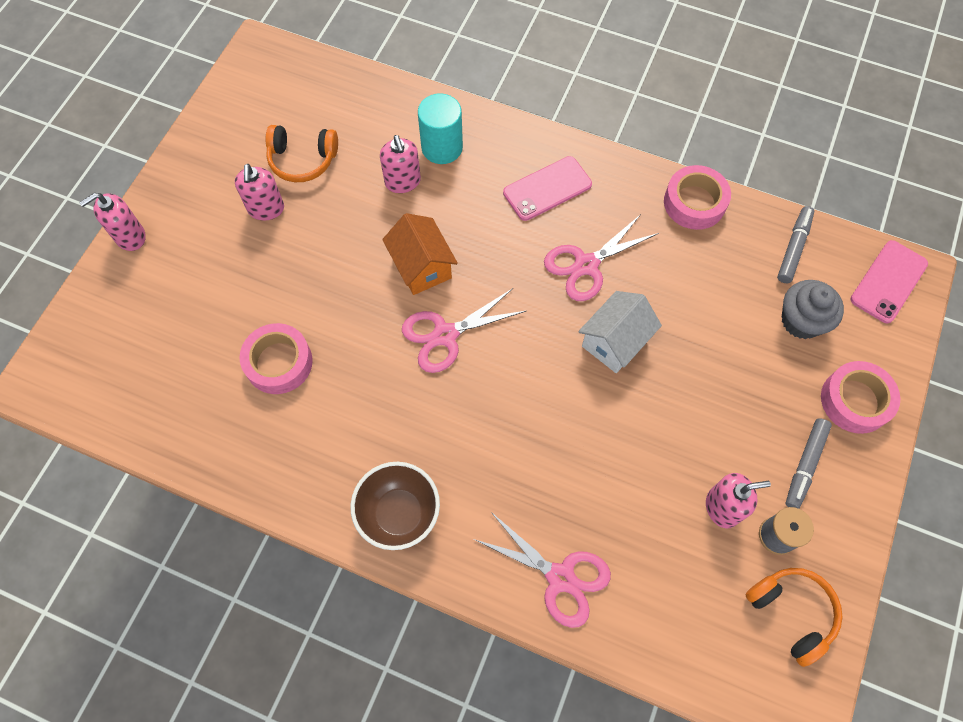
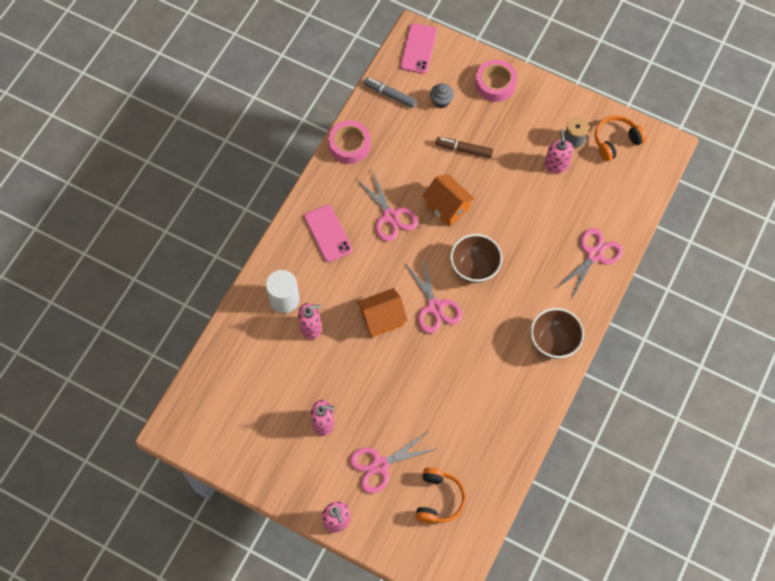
camera: 85 degrees left, 0 degrees up
(204, 281) = (380, 465): none -> pink scissors
(279, 362) = (447, 413): pink tape -> none
(302, 160) = (283, 397): orange headphones -> orange headphones (438, 499)
(442, 147) = (284, 299): turquoise cylinder -> white cylinder
(516, 387) = (474, 267): none -> brown bowl
(615, 342) = (447, 207): white house -> orange house
(720, 359) = (464, 149): none -> brown marker
(801, 321) = (441, 101): grey cupcake -> grey cupcake, size x0.66
(805, 465) = (533, 118): grey marker -> none
(888, 281) = (418, 49): pink phone -> pink phone turned 60 degrees clockwise

